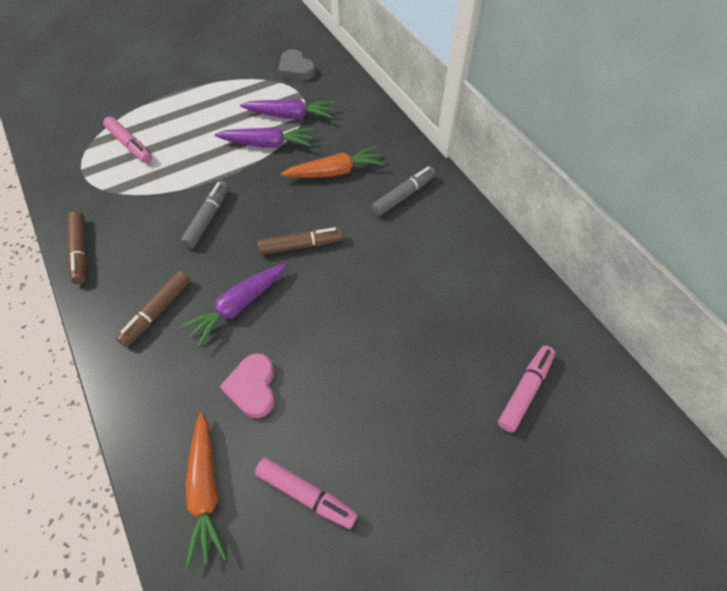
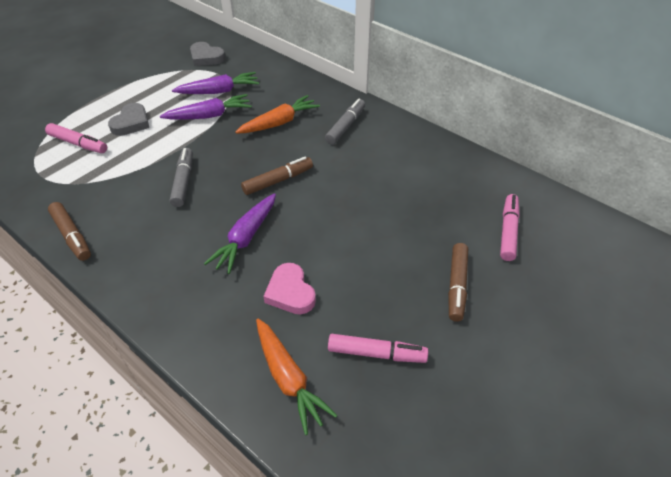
camera: 20 degrees left, 10 degrees down
(157, 312) = (173, 262): brown marker -> brown marker (456, 286)
(189, 133) = (131, 123): none -> grey heart

